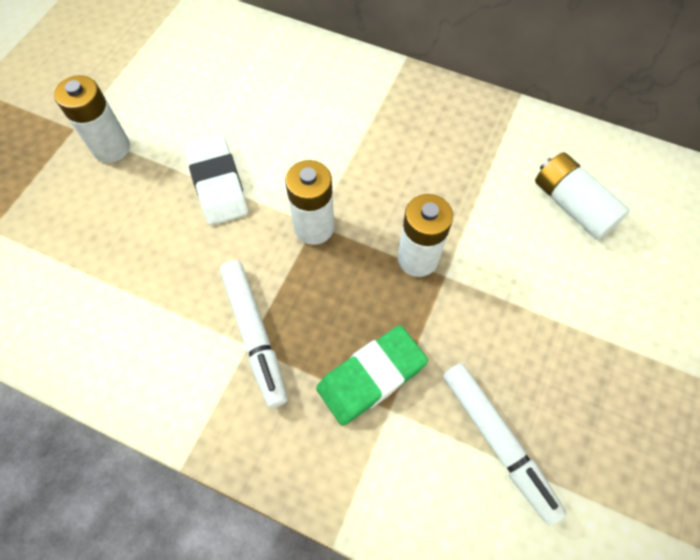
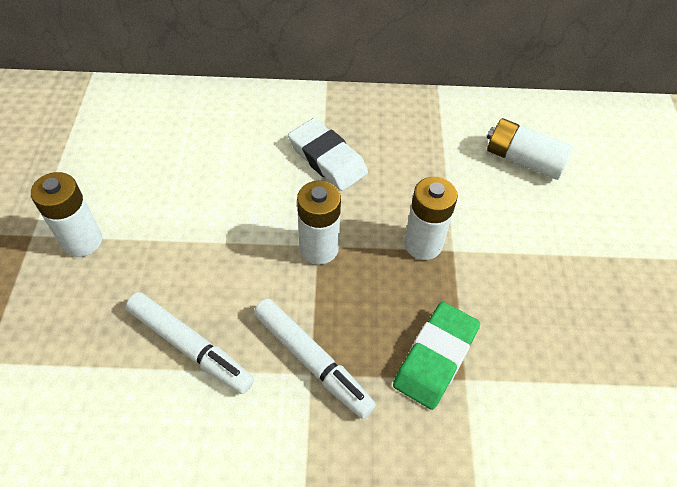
camera: 25 degrees left, 10 degrees down
(218, 184) = (208, 240): white eraser -> white eraser (327, 159)
(497, 440) = (565, 369): white marker -> white marker (190, 346)

